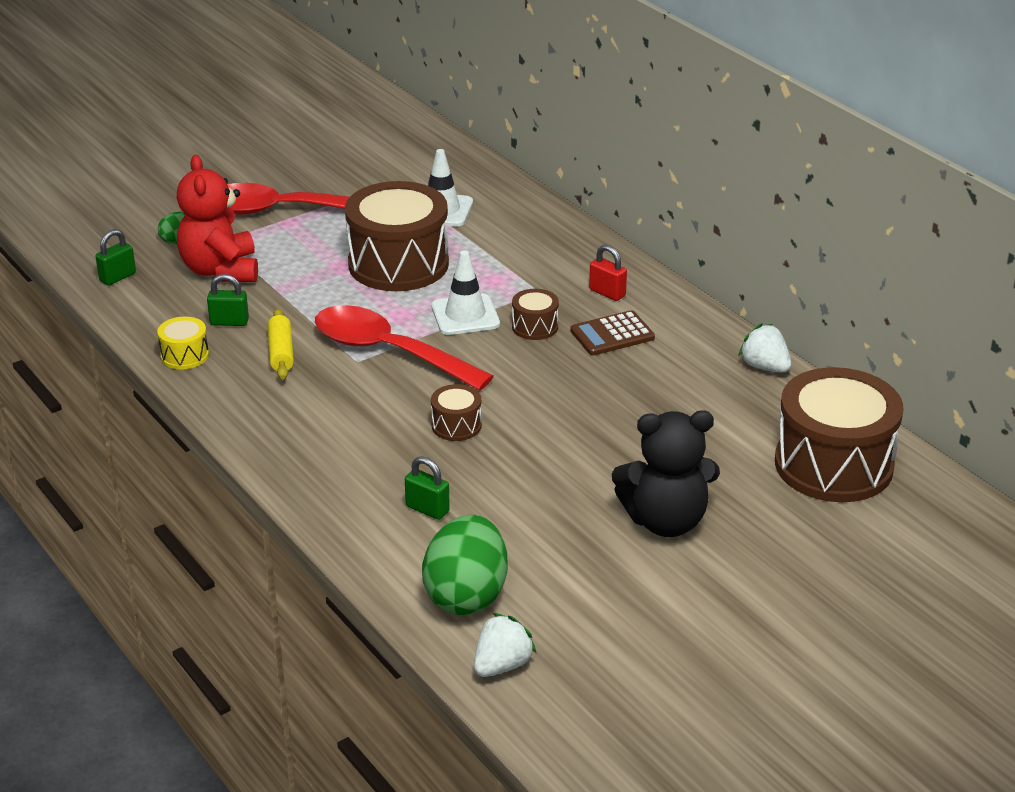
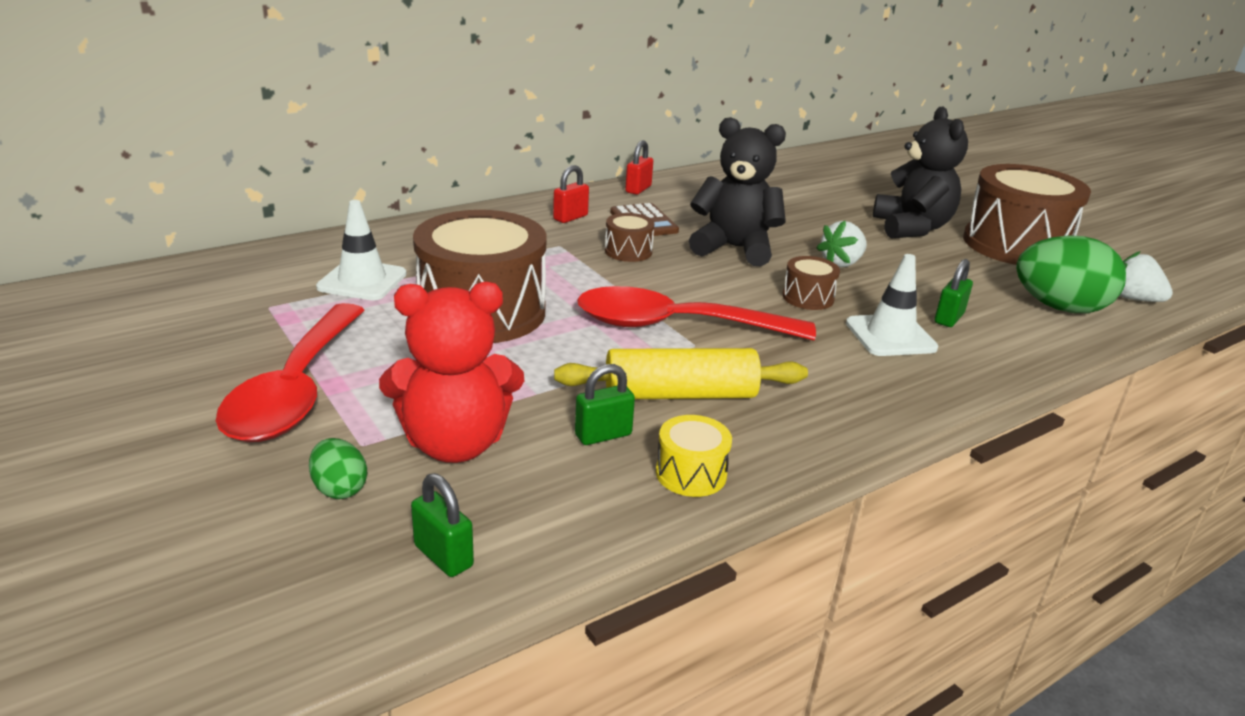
camera: 90 degrees left, 5 degrees down
(229, 322) = (603, 435): green padlock -> green padlock turned 60 degrees clockwise
(281, 352) = (680, 394): yellow rolling pin -> yellow rolling pin, size x1.60
(388, 352) = (676, 326): red spoon -> red spoon turned 60 degrees clockwise
(465, 315) = (603, 281): white traffic cone -> white traffic cone (890, 336)
(561, 388) = (734, 248): none -> black teddy bear
(707, 330) = (638, 189): none -> red padlock
(764, 367) = (692, 178): white strawberry -> white strawberry (841, 263)
(833, 465) = (817, 173): brown drum -> brown drum (1015, 245)

